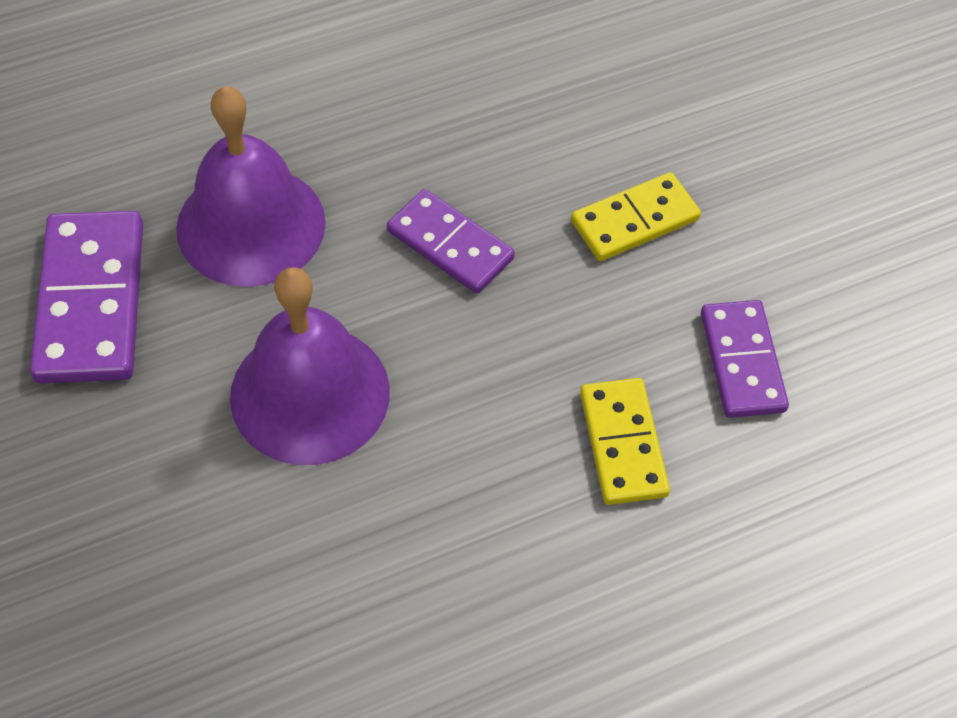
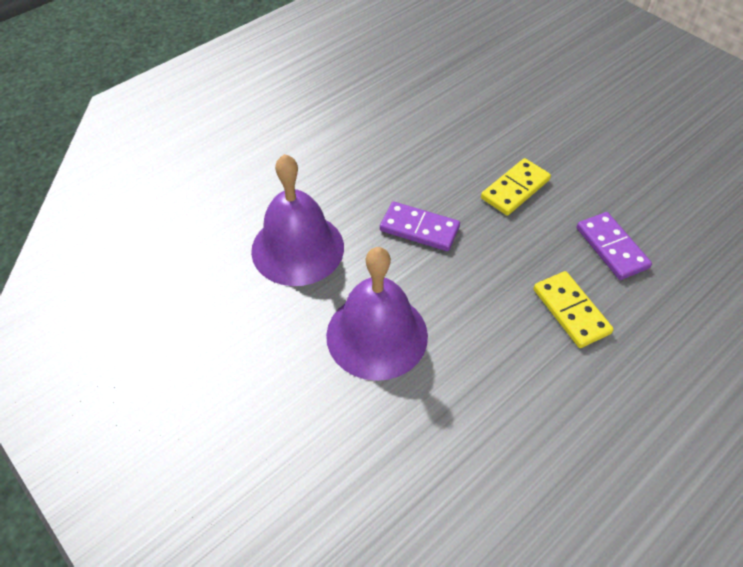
camera: 15 degrees left, 5 degrees down
(92, 301) = (218, 318): purple domino -> none

